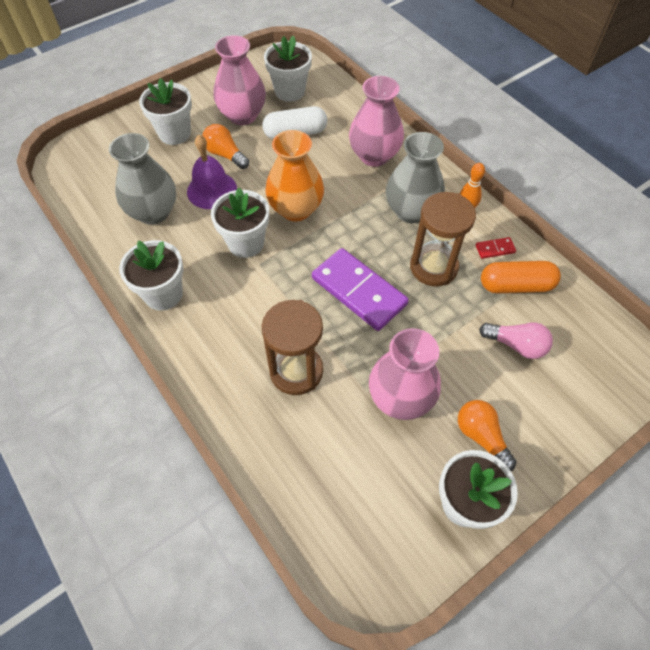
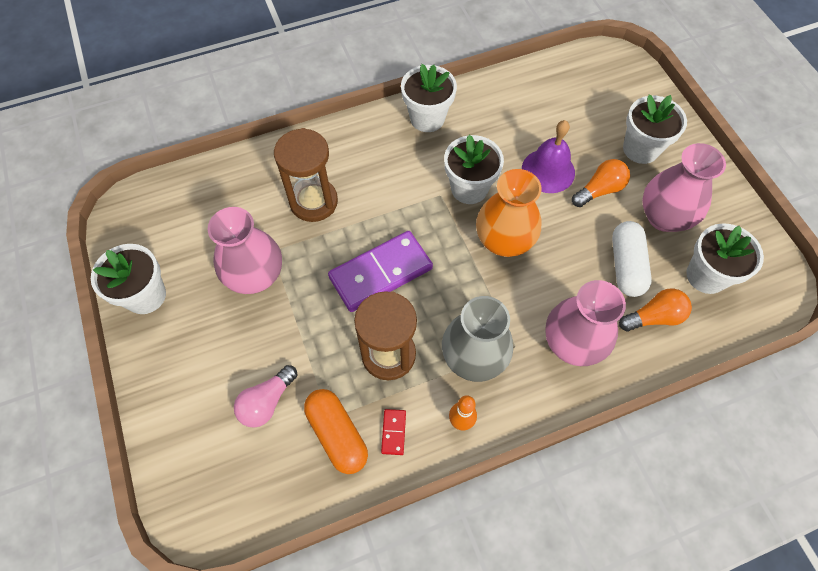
camera: 105 degrees right, 5 degrees up
(153, 212) = (527, 120): grey vase -> none
(481, 436) = (192, 330): orange light bulb -> orange light bulb (654, 317)
(516, 285) = (337, 434): orange capsule -> orange capsule turned 45 degrees counterclockwise

